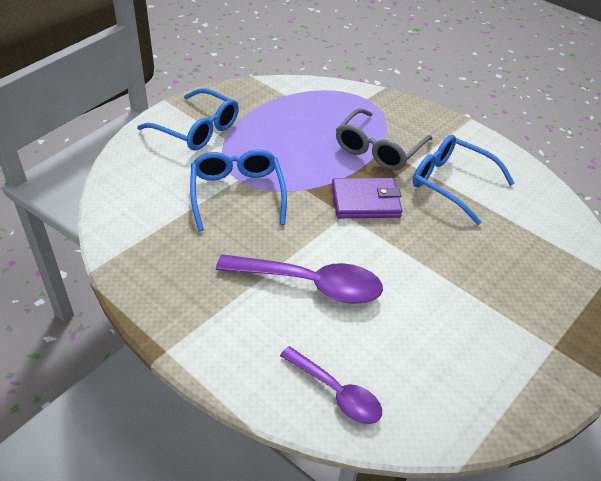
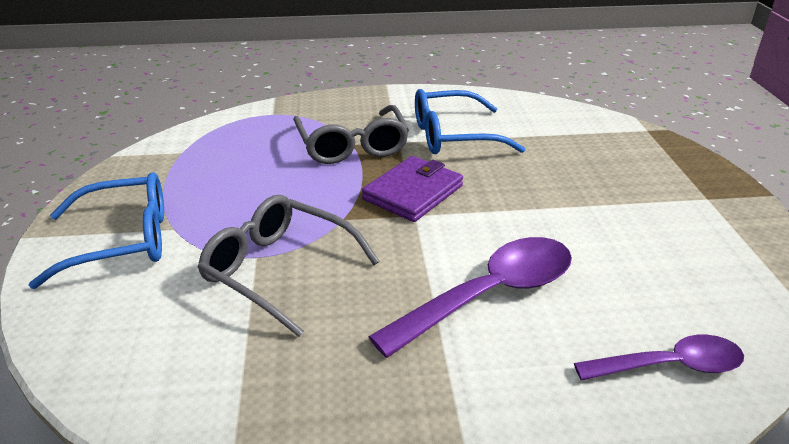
camera: 45 degrees left, 10 degrees down
(237, 194) = (279, 270): blue glasses -> grey glasses

